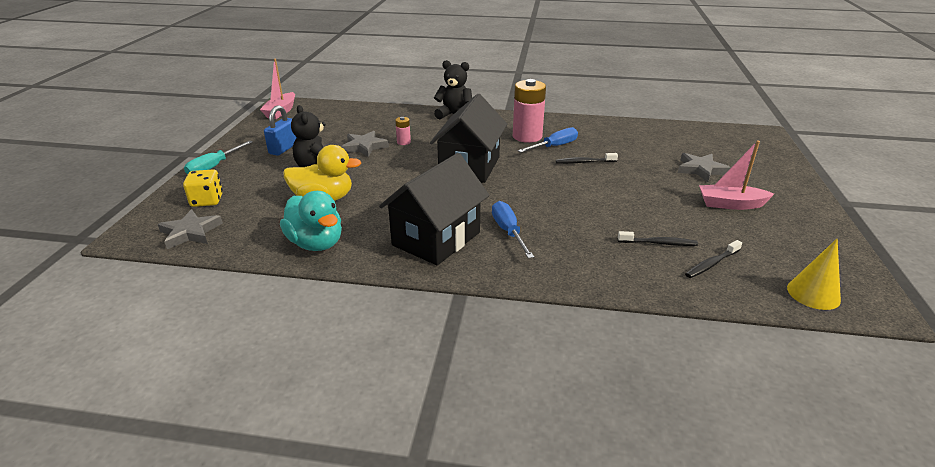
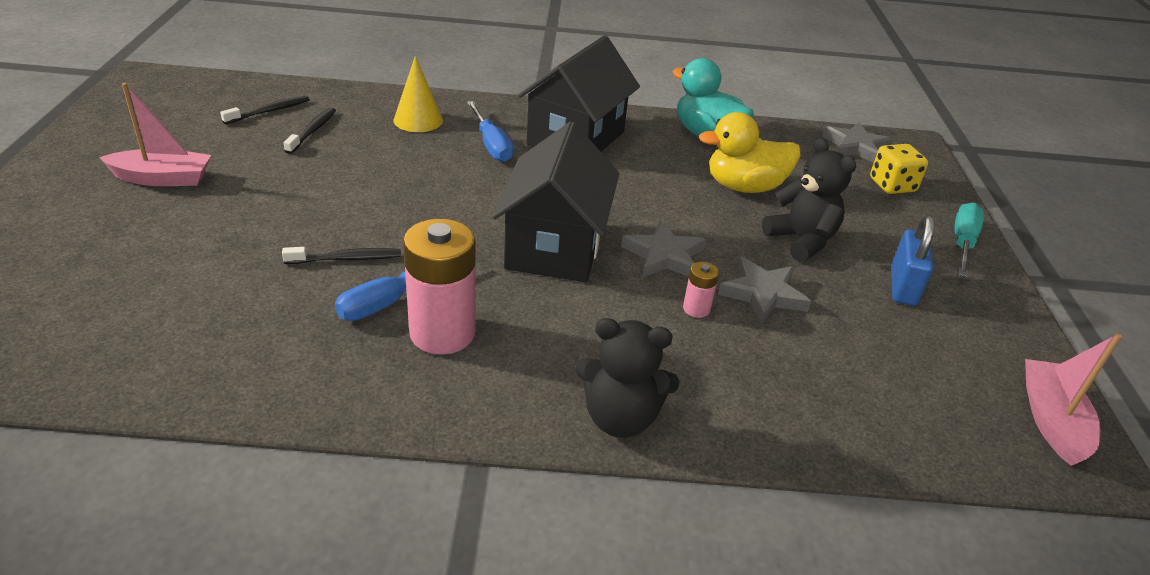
camera: 170 degrees right, 5 degrees up
(659, 243) = (312, 131): black toothbrush -> black toothbrush turned 105 degrees clockwise
(701, 170) = (138, 243): grey star -> grey star (664, 256)
(813, 294) = (191, 87): yellow cone -> yellow cone (418, 120)

